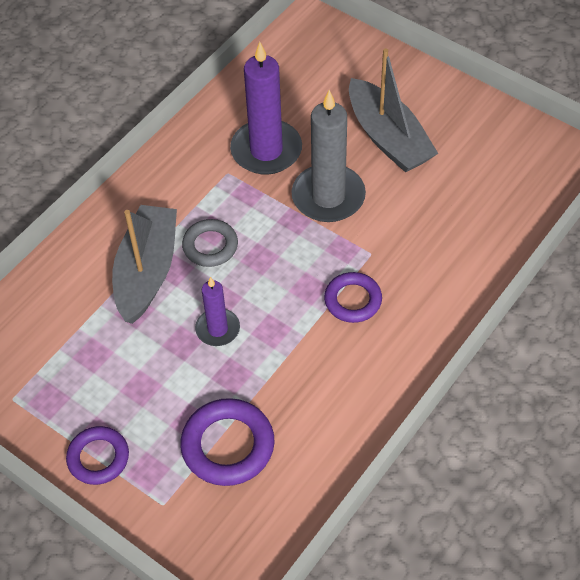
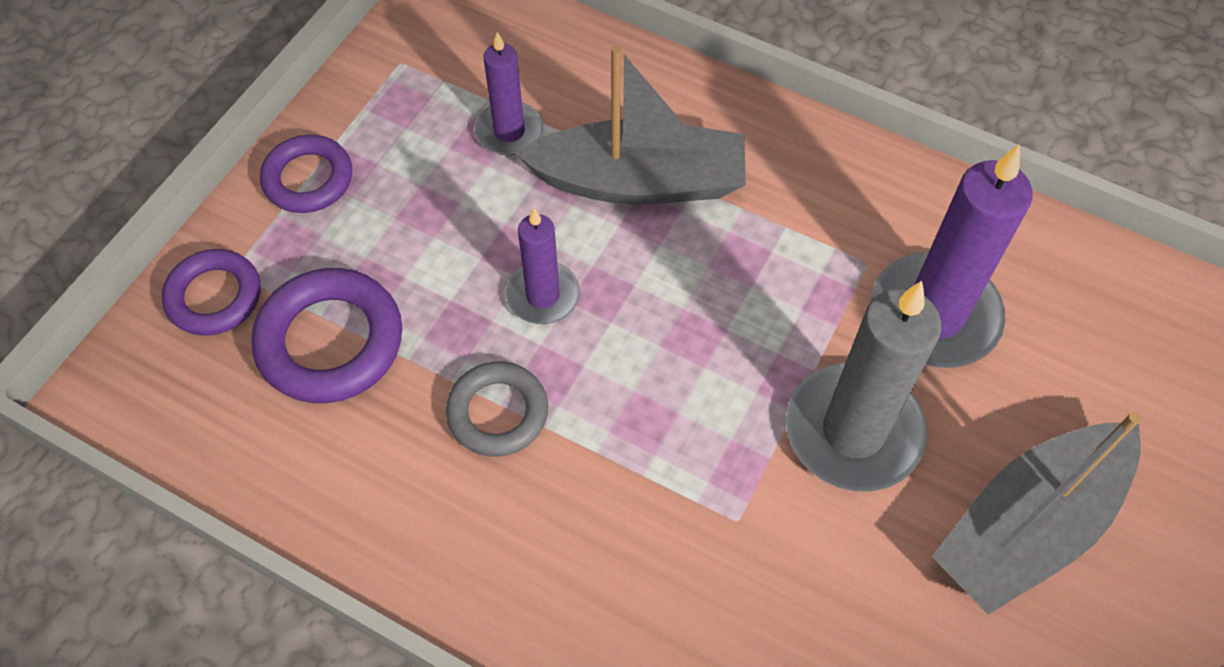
camera: 80 degrees right, 5 degrees up
(90, 337) = (509, 131): none -> purple candle
(210, 246) = (705, 260): grey ring -> grey ring (498, 412)
(353, 300) = (628, 498): purple ring -> purple ring (214, 296)

